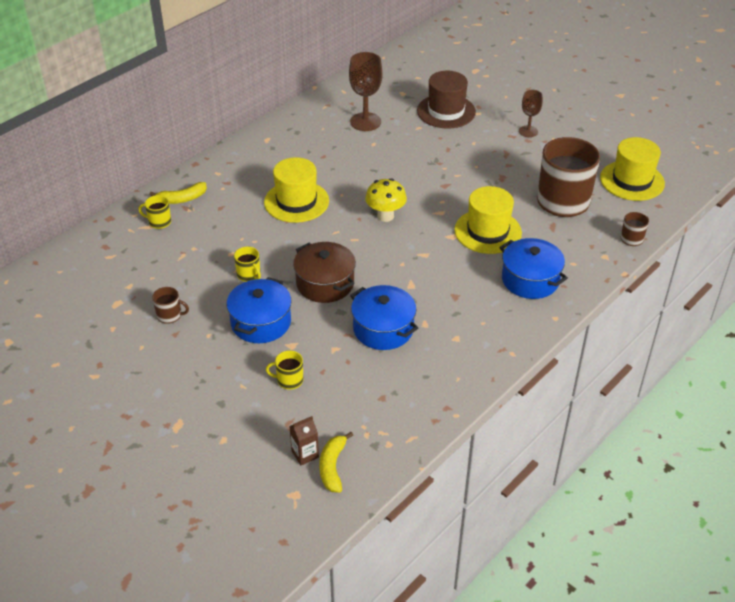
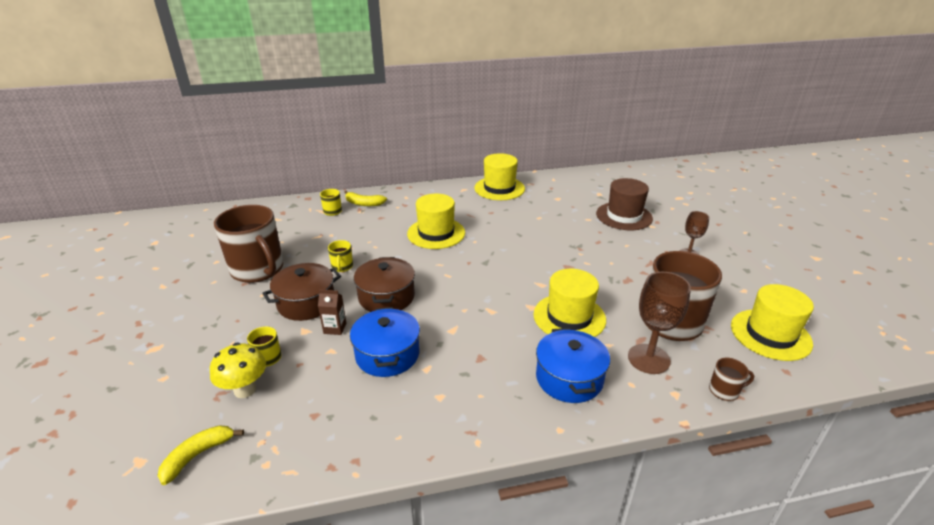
camera: 35 degrees right, 10 degrees down
(170, 315) = (258, 270): brown mug -> brown mug, size x2.40
(261, 322) = (306, 303): blue pot -> brown pot
(302, 124) = (499, 188): none -> yellow hat
(305, 454) = (195, 429): brown carton -> brown carton (335, 328)
(365, 122) = (548, 202): brown goblet -> brown goblet (648, 359)
(385, 216) = (491, 269): yellow mushroom -> yellow mushroom (245, 390)

